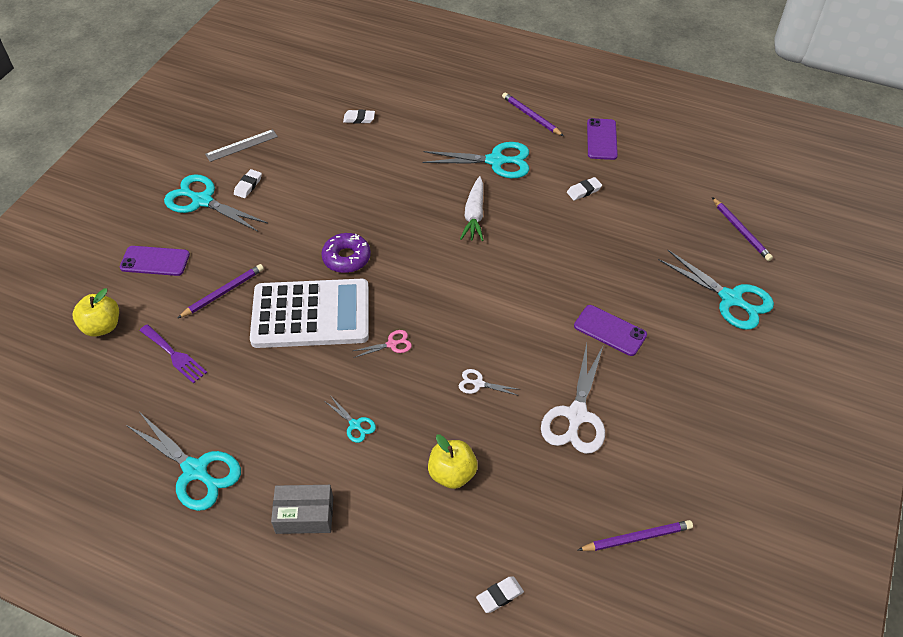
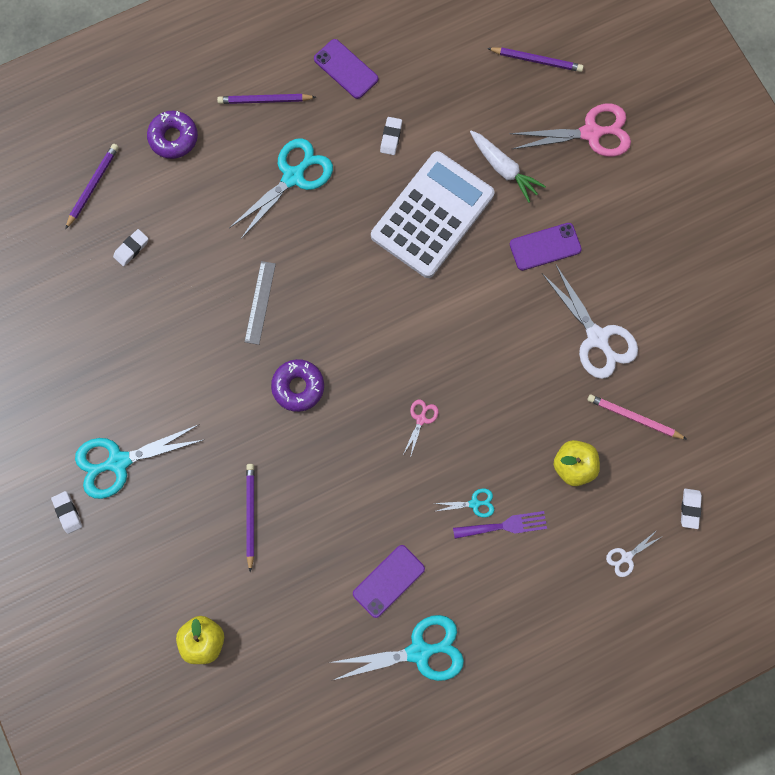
camera: 50 degrees left, 25 degrees up
(155, 261) = (161, 550): purple phone -> purple phone (388, 581)
(174, 355) = (288, 598): purple fork -> purple fork (504, 526)
(241, 145) = (72, 378): grey ruler -> grey ruler (260, 302)
(248, 186) = (134, 409): white eraser -> white eraser (68, 512)
(304, 515) = (523, 596): grey box -> none
(311, 314) = (336, 460): white calculator -> white calculator (432, 215)
(455, 93) = (173, 138): none -> purple donut
(474, 215) = (340, 247): white carrot -> white carrot (504, 169)
(478, 384) = (512, 384): white scissors -> white scissors (626, 557)
(537, 490) = (634, 418): none -> pink pencil
(637, 538) = (720, 383): purple pencil -> purple pencil (93, 186)
(731, 299) = (591, 133): turquoise scissors -> pink scissors

